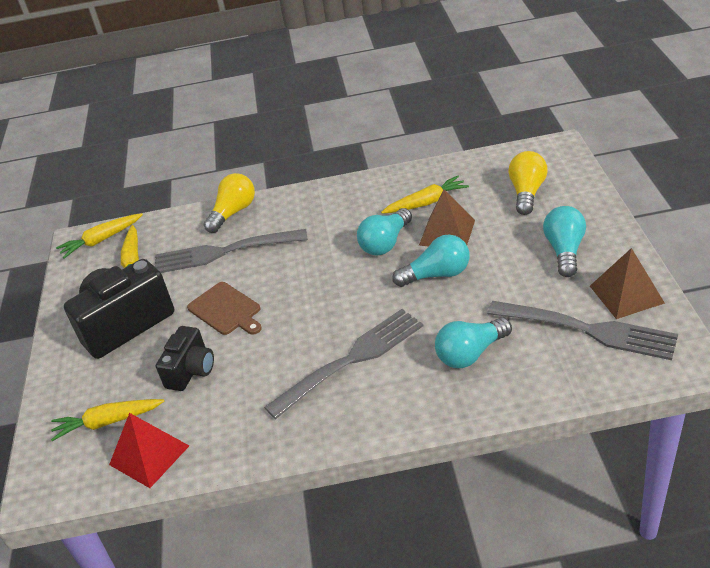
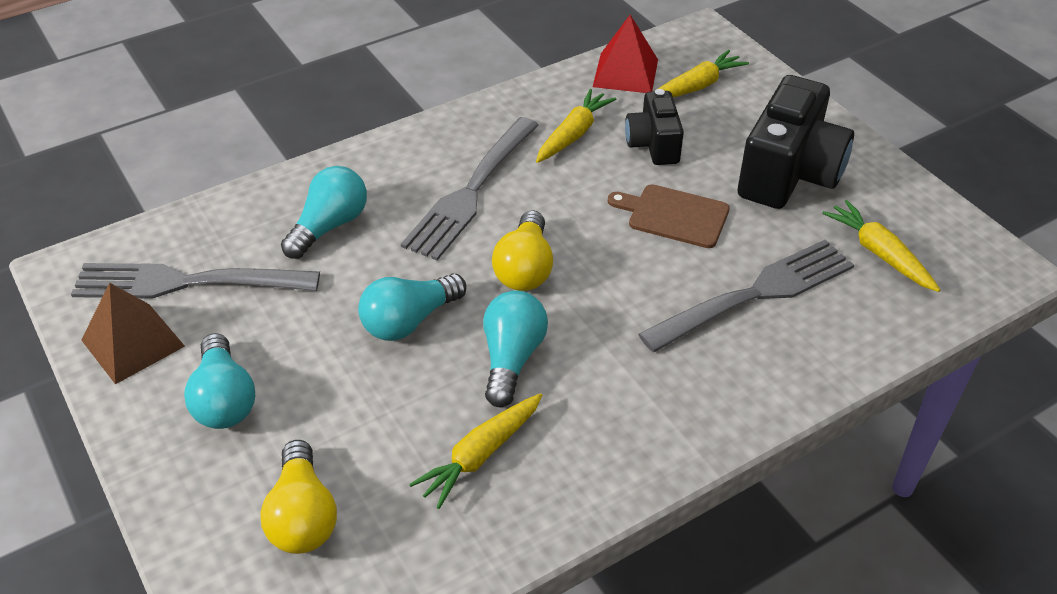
camera: 150 degrees right, 5 degrees up
(102, 240) = (970, 276): yellow carrot -> yellow carrot (573, 134)
(233, 212) = (808, 367): yellow light bulb -> yellow light bulb (525, 268)
(447, 232) = (421, 398): brown pyramid -> none

